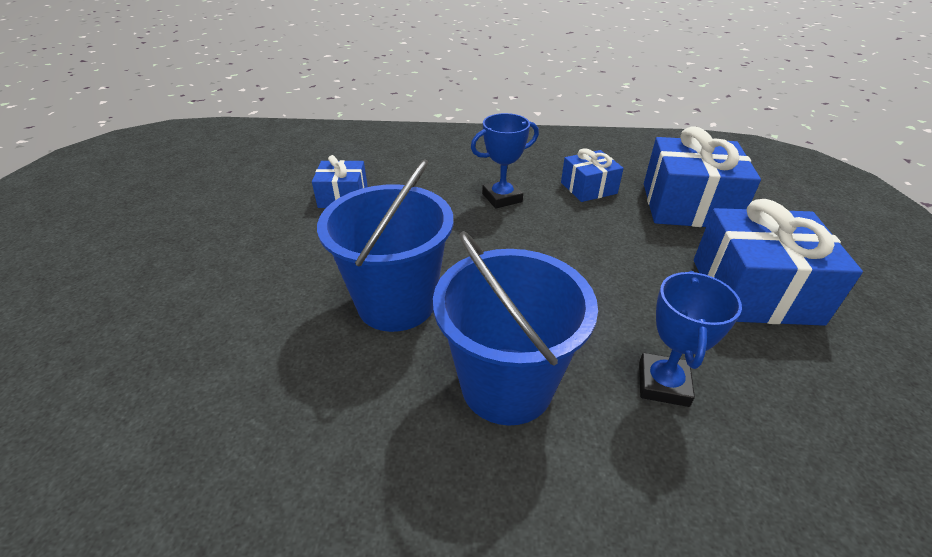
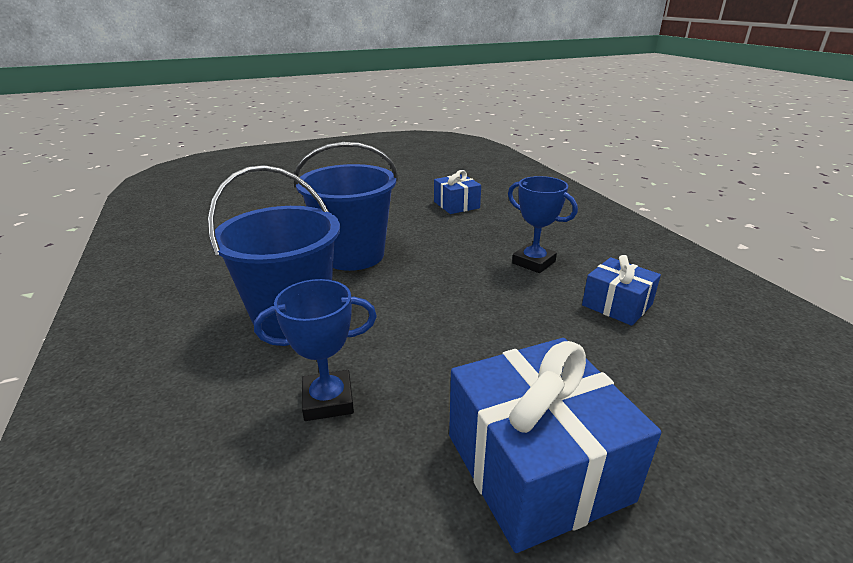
camera: 65 degrees right, 10 degrees down
(688, 205) = (680, 386): blue gift -> none

